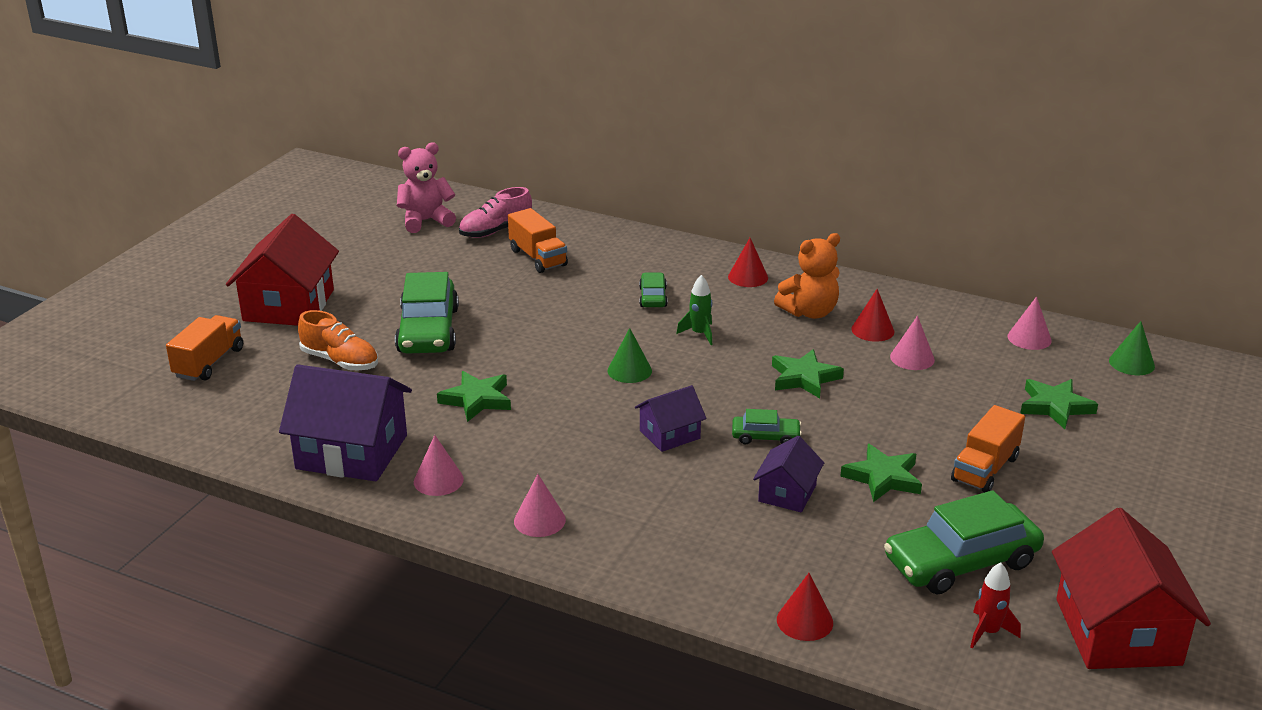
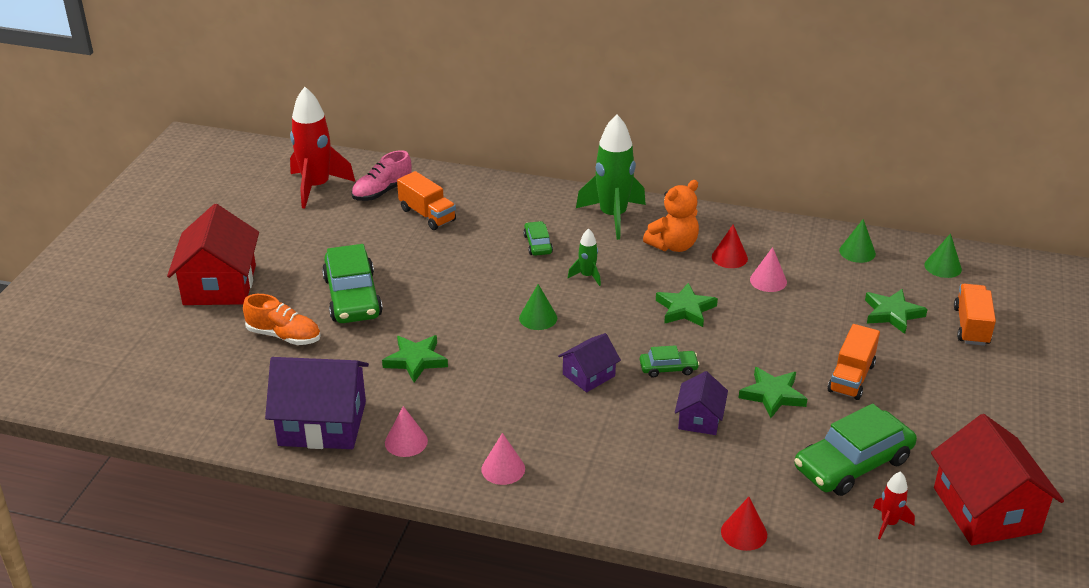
camera: 10 degrees left, 5 degrees up
(209, 363) = (166, 350): orange truck -> orange truck (971, 326)
(426, 221) = (316, 187): pink teddy bear -> red rocket
(748, 277) = (613, 216): red cone -> green rocket
(1029, 338) = (857, 252): pink cone -> green cone

